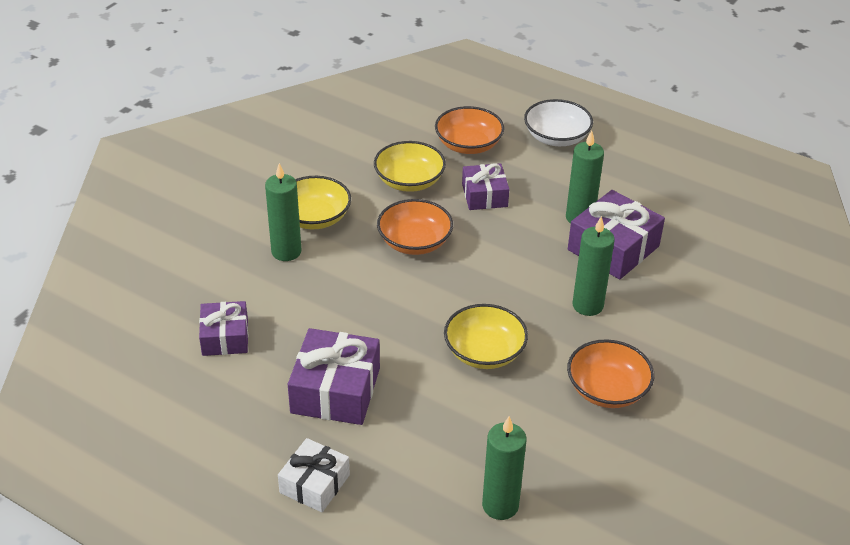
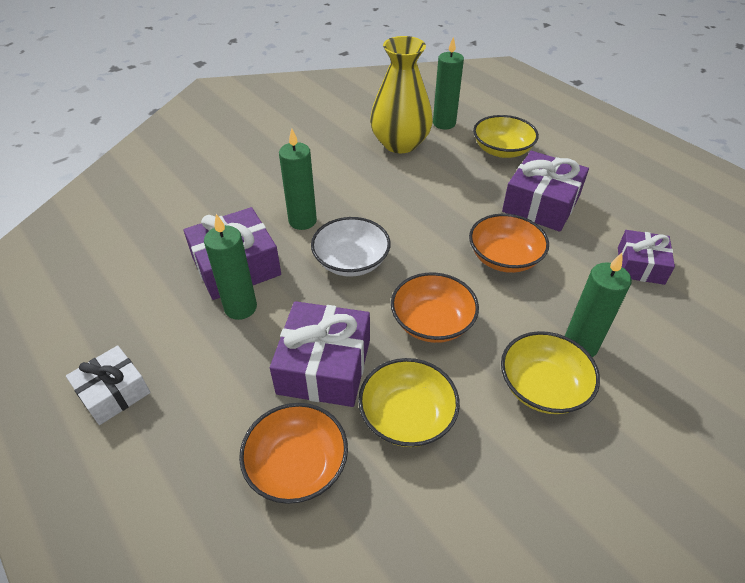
camera: 160 degrees left, 5 degrees up
(315, 484) = (563, 154): white gift -> white gift (114, 392)
(484, 195) = (324, 366): purple gift -> purple gift, size x1.57
(484, 352) = (411, 205): yellow bowl -> yellow bowl (502, 150)
(543, 446) = (400, 143): none -> yellow vase
(556, 137) = (169, 444): white bowl -> white bowl (351, 261)
(607, 389) = (334, 163): orange bowl -> orange bowl (504, 258)

